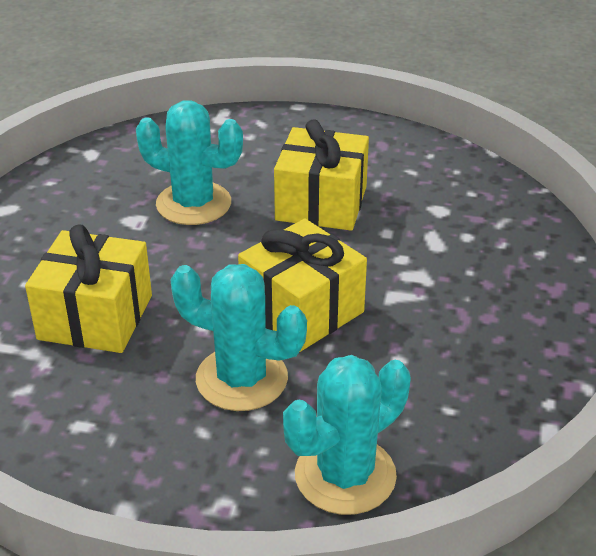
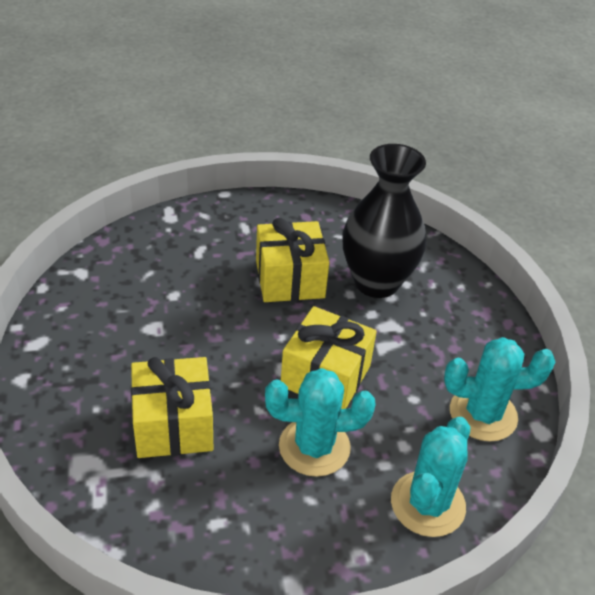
camera: 25 degrees left, 5 degrees up
(193, 204) = (193, 301): turquoise cactus -> turquoise cactus (483, 414)
(428, 227) = (376, 282): none -> black vase

